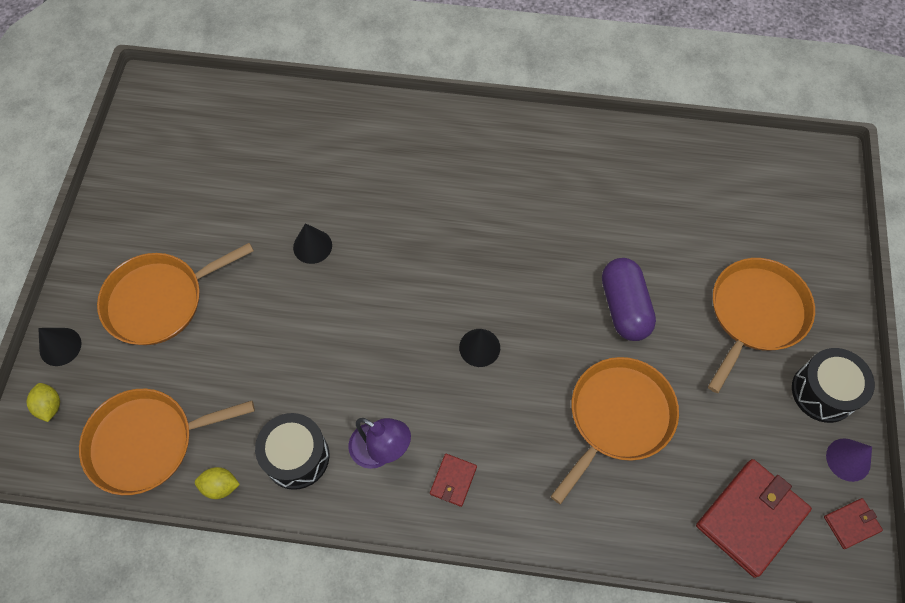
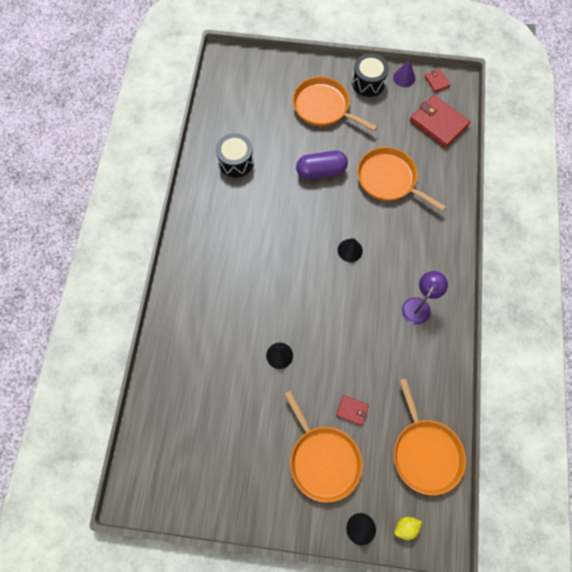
camera: 90 degrees left, 5 degrees up
(220, 486) = (449, 400): yellow lemon -> none
(296, 456) = (426, 355): black drum -> black drum (236, 161)
(453, 480) = (432, 265): red wallet -> red wallet (352, 410)

